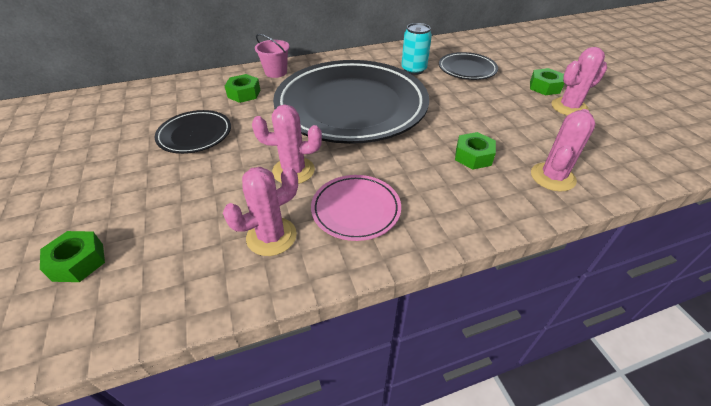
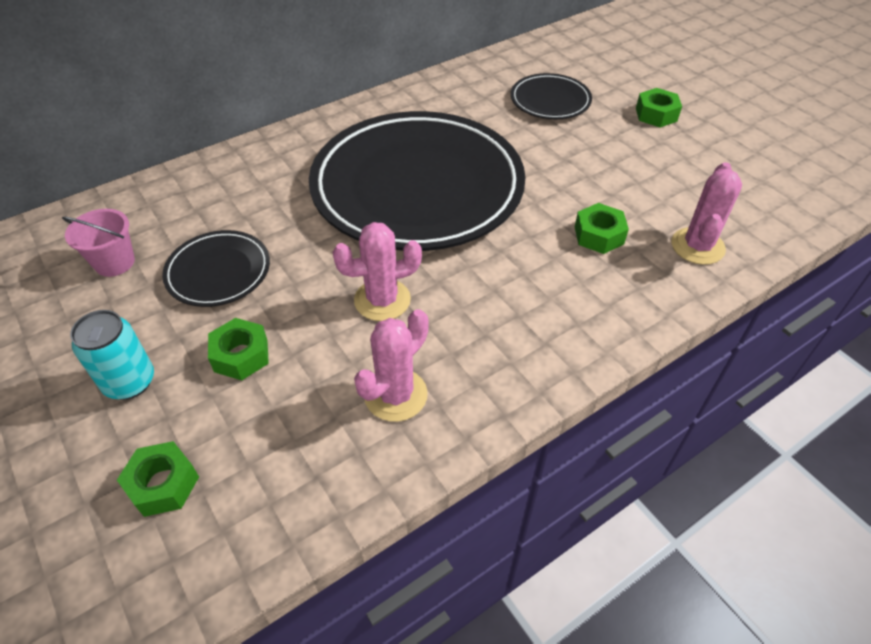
camera: 15 degrees left, 5 degrees up
(244, 94) = (255, 192): green nut -> green nut (241, 355)
(276, 72) = (285, 147): pink bucket -> pink bucket (114, 262)
(356, 210) = (484, 337): pink plate -> none
(413, 70) = (479, 112): turquoise can -> turquoise can (129, 382)
(569, 107) = (693, 141): pink cactus -> none

